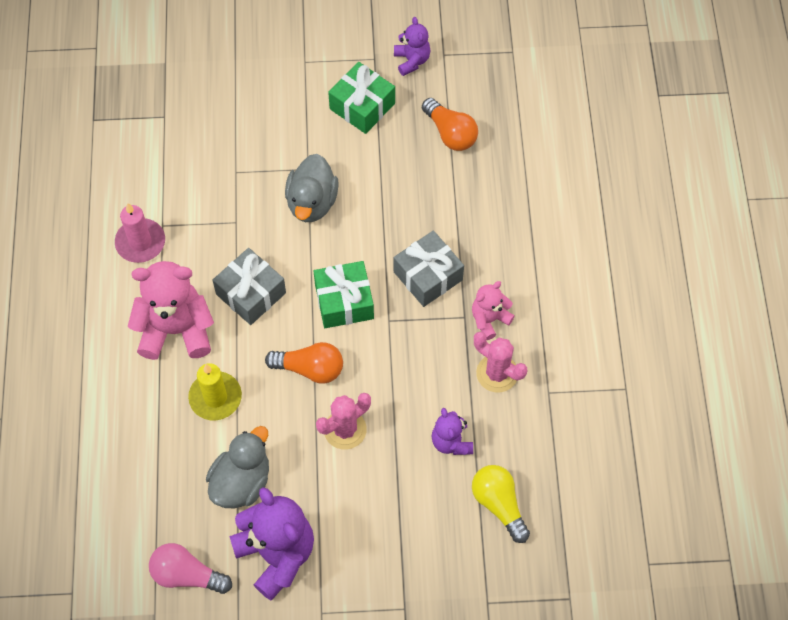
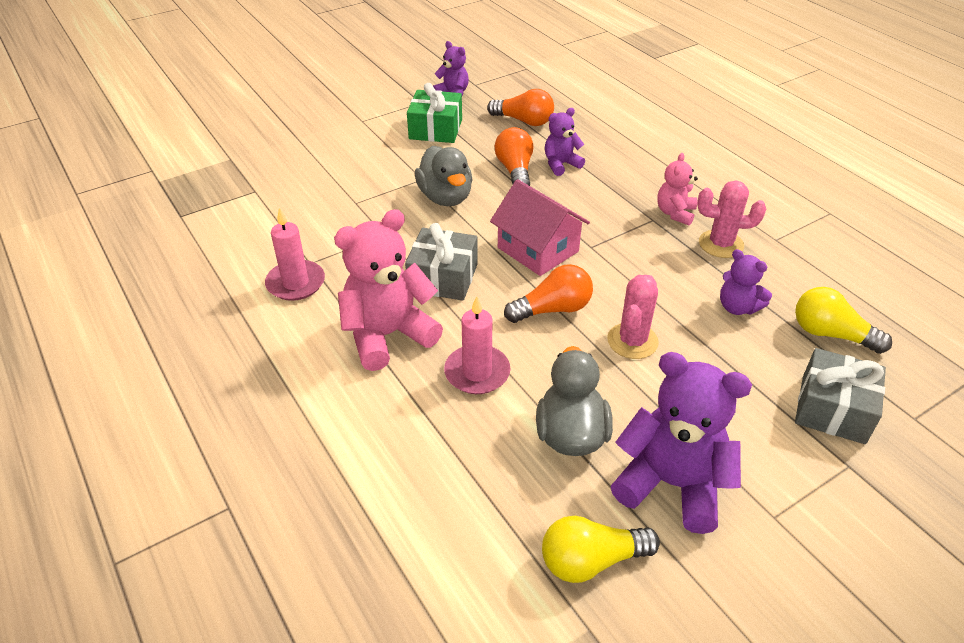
camera: 30 degrees left, 20 degrees down
(187, 575) = (591, 560): pink light bulb -> yellow light bulb
(215, 397) = (477, 372): yellow candle -> pink candle
(344, 302) = (538, 249): green gift -> pink house
(393, 198) = (515, 170): none -> orange light bulb
(428, 276) = (594, 206): grey gift -> grey gift (833, 409)
(439, 210) = (561, 164): none -> purple teddy bear

